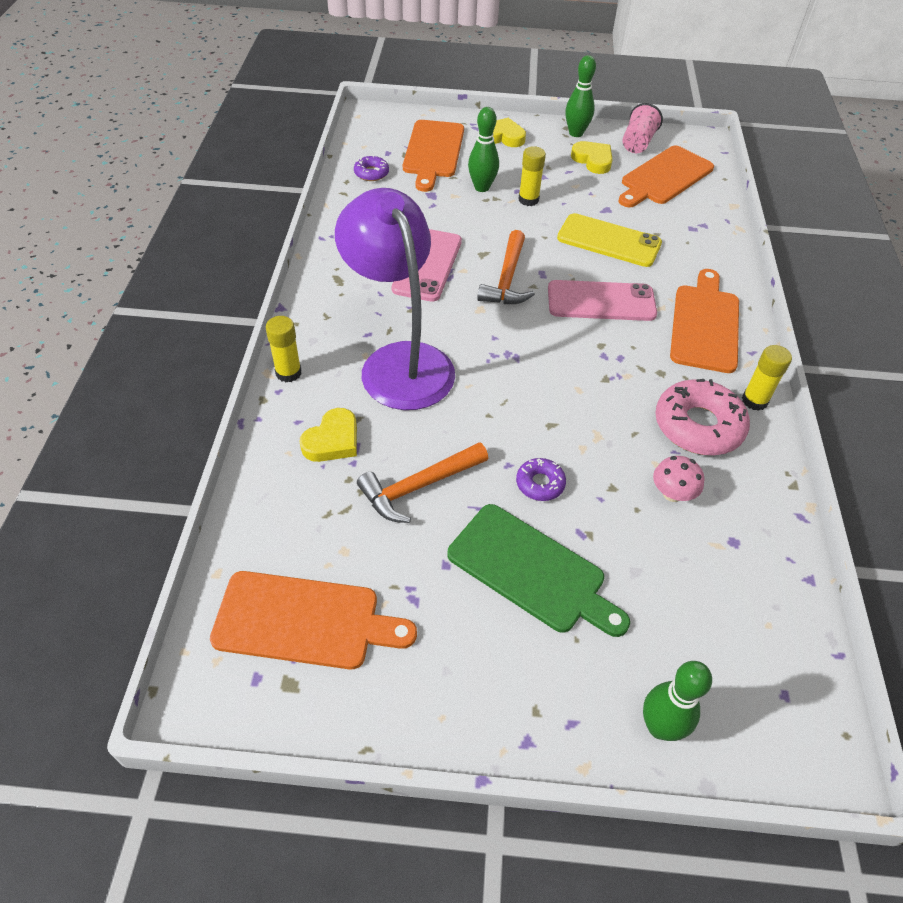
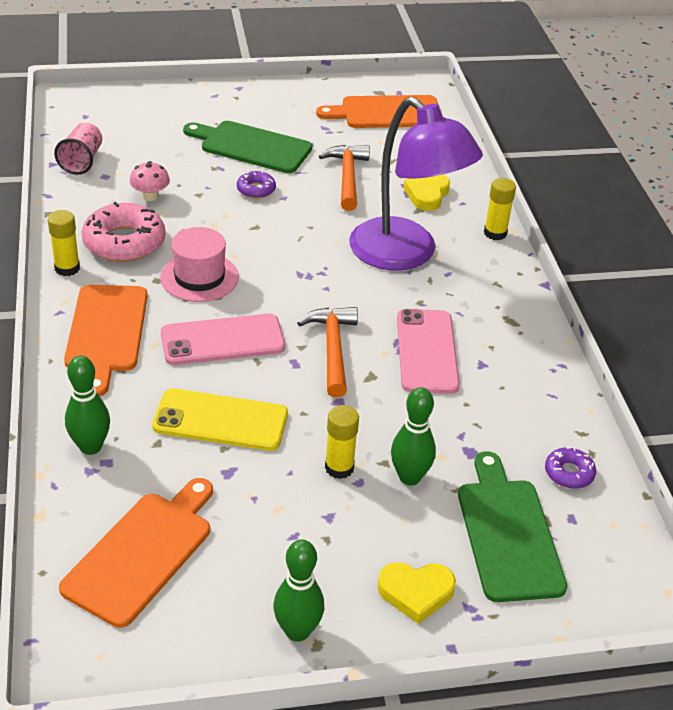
camera: 165 degrees right, 10 degrees down
(418, 487) = (347, 177): orange hammer -> orange hammer turned 45 degrees counterclockwise
(433, 152) = (508, 533): orange cutting board -> green cutting board
(593, 160) = (259, 568): yellow heart -> none
(618, 368) = (199, 277): none -> pink hat
(637, 143) = (187, 629): pink cup -> pink cup (82, 161)
(660, 727) = (163, 98): green bowling pin -> green bowling pin (90, 447)

